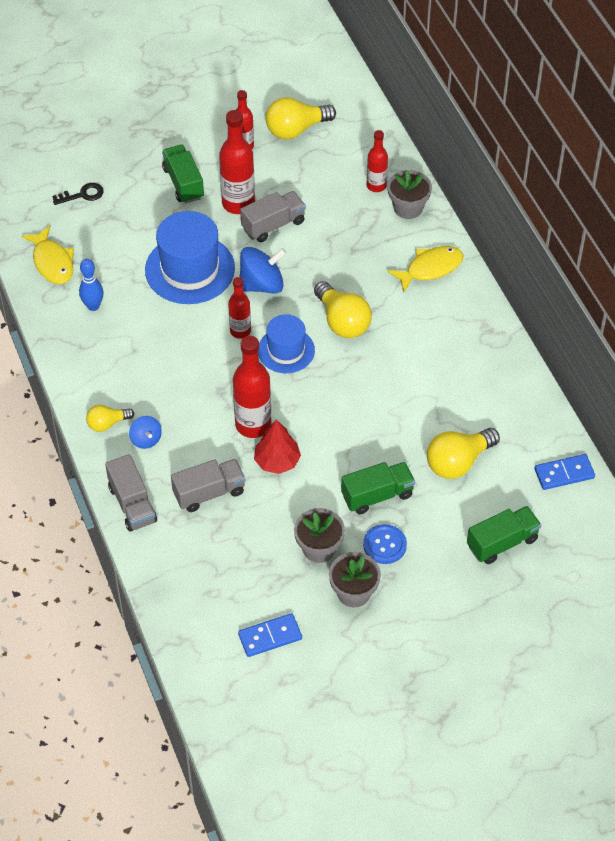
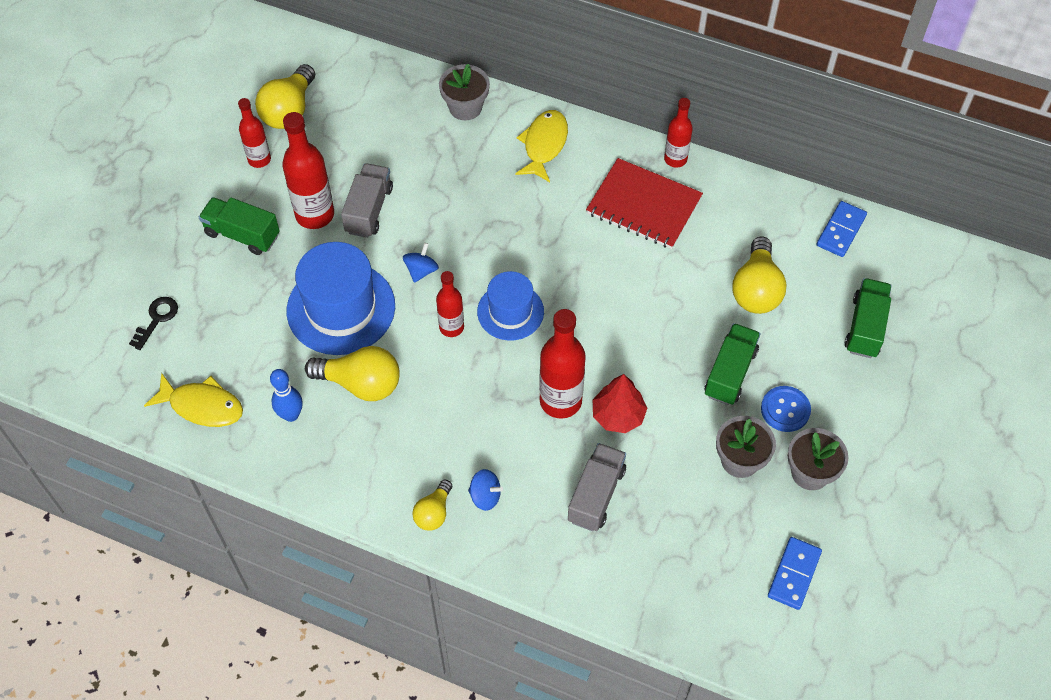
camera: 45 degrees left, 5 degrees up
(132, 504) = (543, 566): grey truck -> none
(262, 284) = (421, 270): blue spinning top -> blue spinning top, size x0.55
(342, 321) = (527, 247): yellow light bulb -> yellow light bulb (361, 383)
(376, 186) = (417, 108): red bottle -> red bottle (675, 159)
(449, 354) = (644, 205): none -> red notebook

